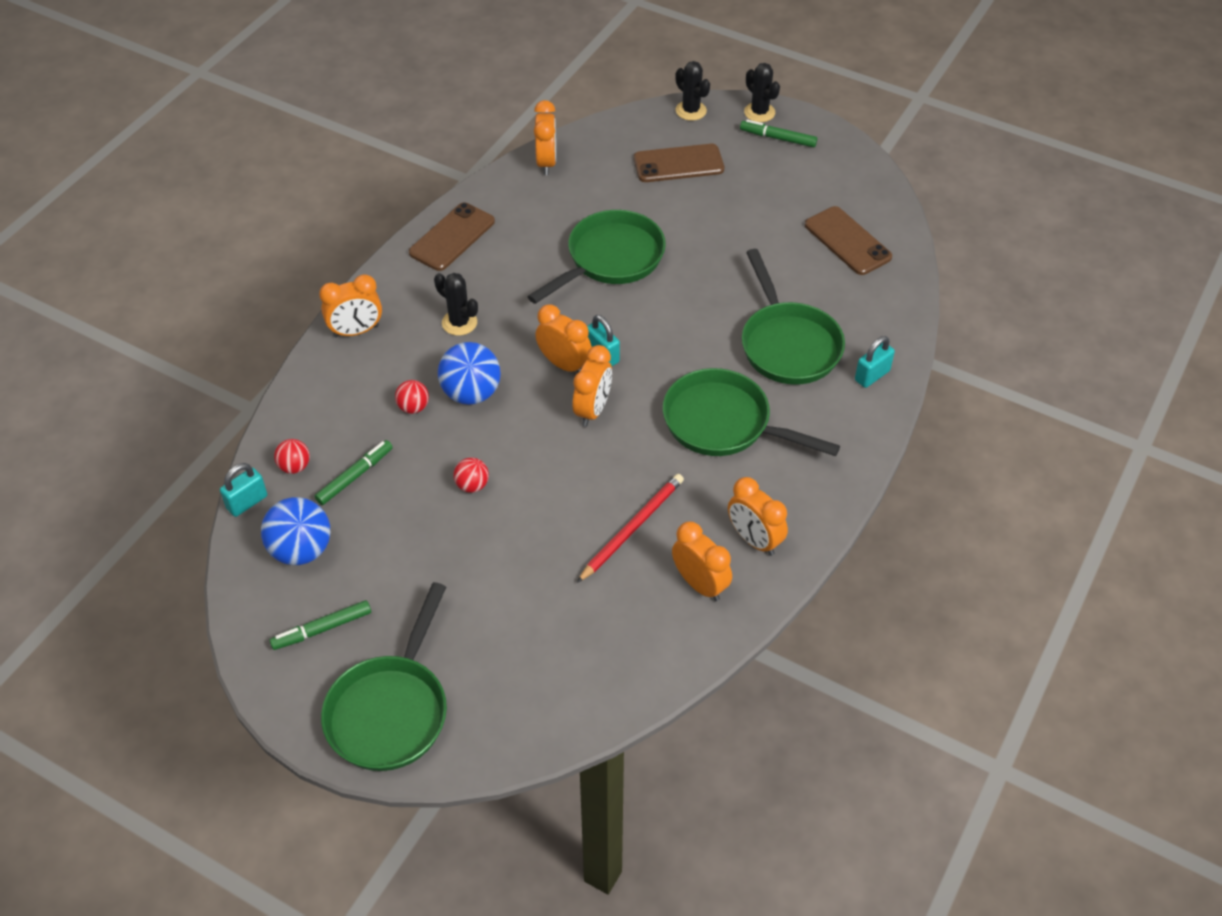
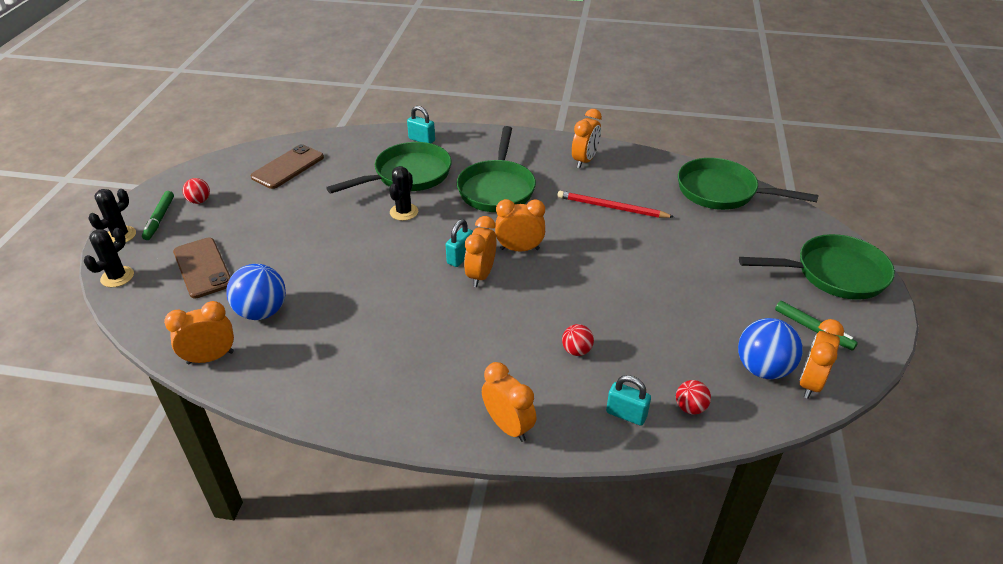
camera: 110 degrees left, 10 degrees down
(247, 502) = (749, 426): turquoise padlock -> turquoise padlock (626, 414)
(355, 476) = (671, 362): green marker -> none
(452, 237) = (345, 396): brown phone -> none
(459, 323) = (462, 353): black cactus -> black cactus (404, 212)
(471, 393) = (540, 319): blue ball -> blue ball (262, 312)
(472, 485) = (630, 291): red ball -> red ball (199, 201)
(610, 259) = (345, 279): green pan -> green pan (722, 192)
(700, 584) = (632, 173): orange clock -> orange clock (810, 383)

